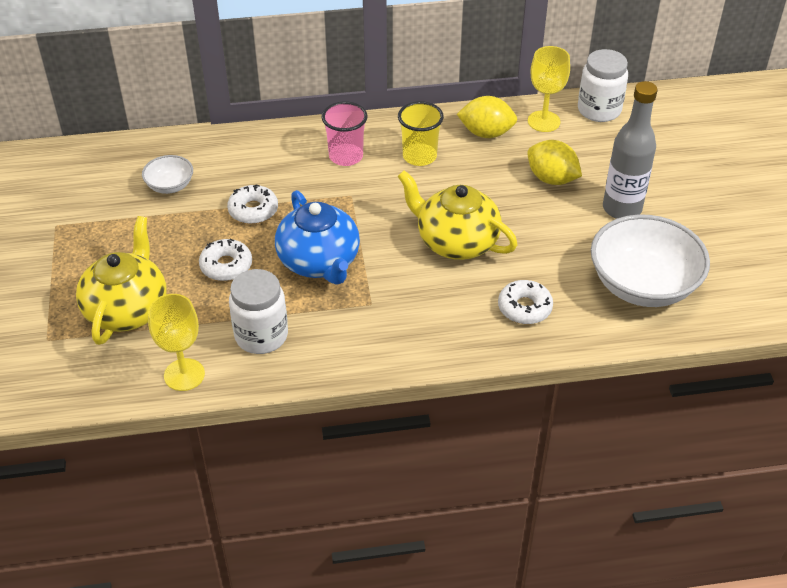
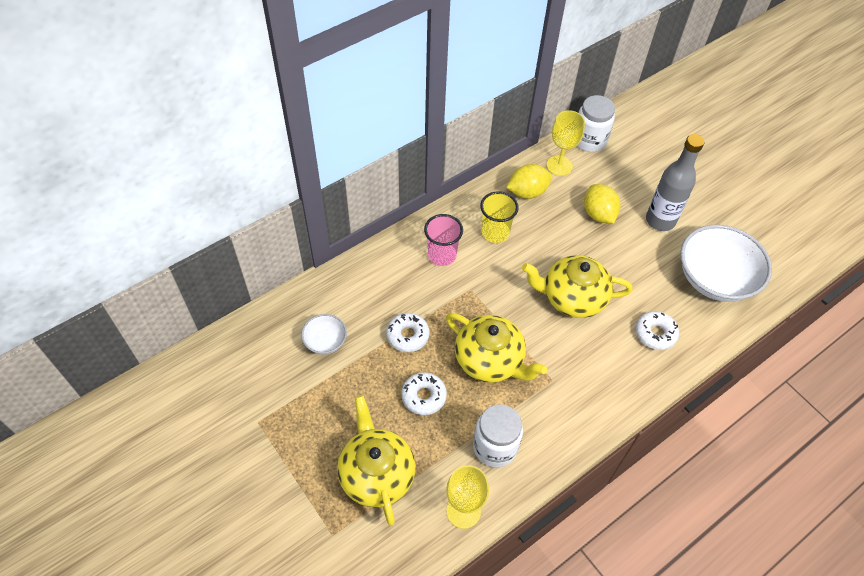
camera: 30 degrees left, 10 degrees up
(319, 262) = (490, 360): blue teapot -> yellow teapot
(551, 179) = (598, 214): yellow lemon -> yellow lemon turned 60 degrees clockwise

